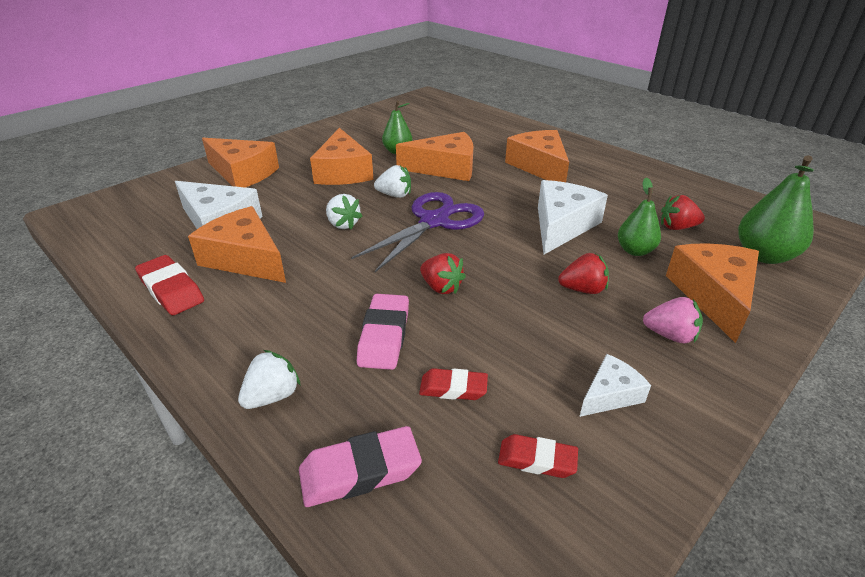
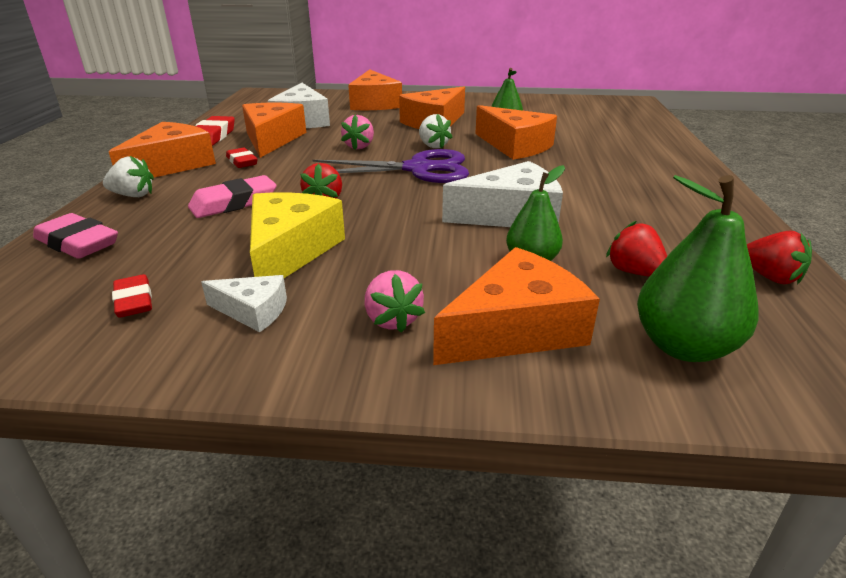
camera: 50 degrees right, 5 degrees down
(343, 224) = (359, 146): white strawberry -> pink strawberry
(453, 388) = (195, 244): red eraser -> red eraser (242, 162)
(522, 340) = (290, 251): none -> yellow cheese
(539, 166) = (608, 175): orange cheese -> orange cheese (171, 165)
(582, 289) = (410, 255): red strawberry -> red strawberry (770, 277)

